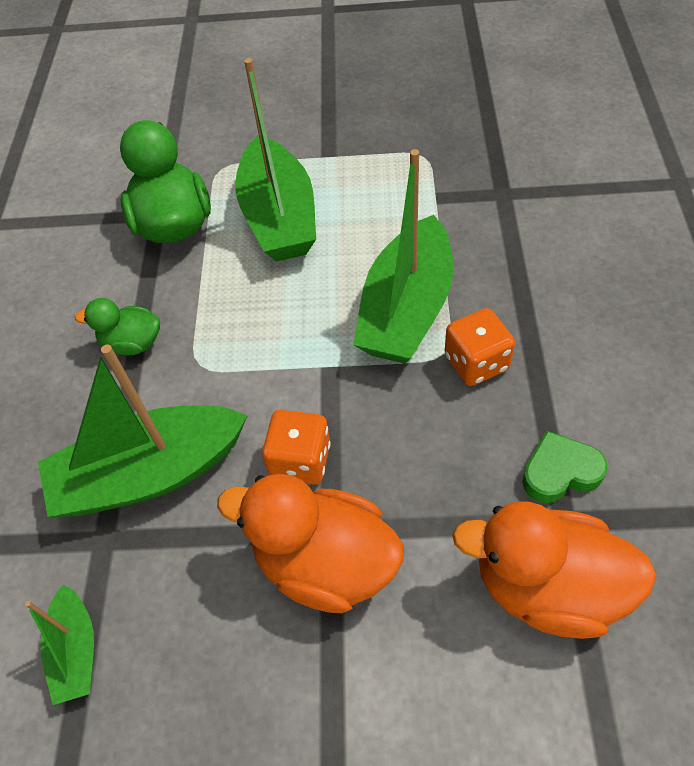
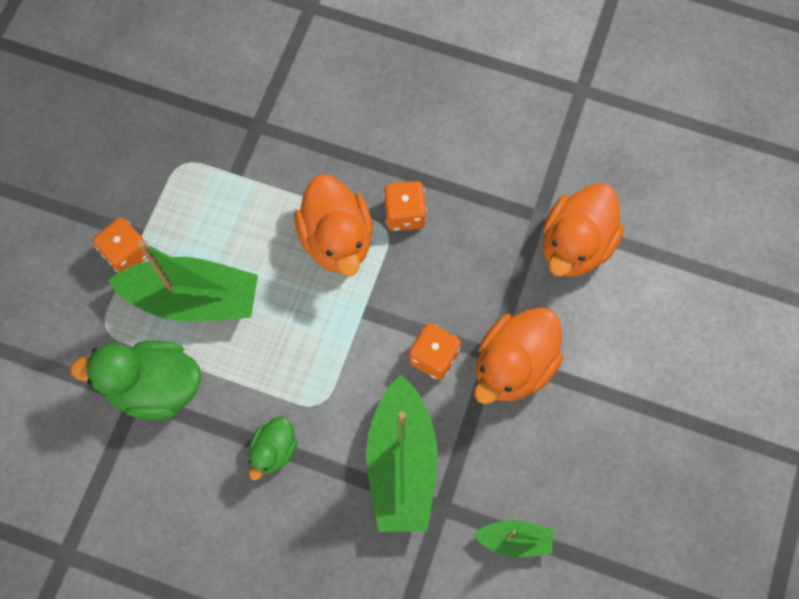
camera: 75 degrees left, 15 degrees up
(304, 154) = (127, 253): none -> orange dice
(406, 309) = (337, 240): green boat -> orange duck
(560, 472) = (506, 203): green heart -> none

